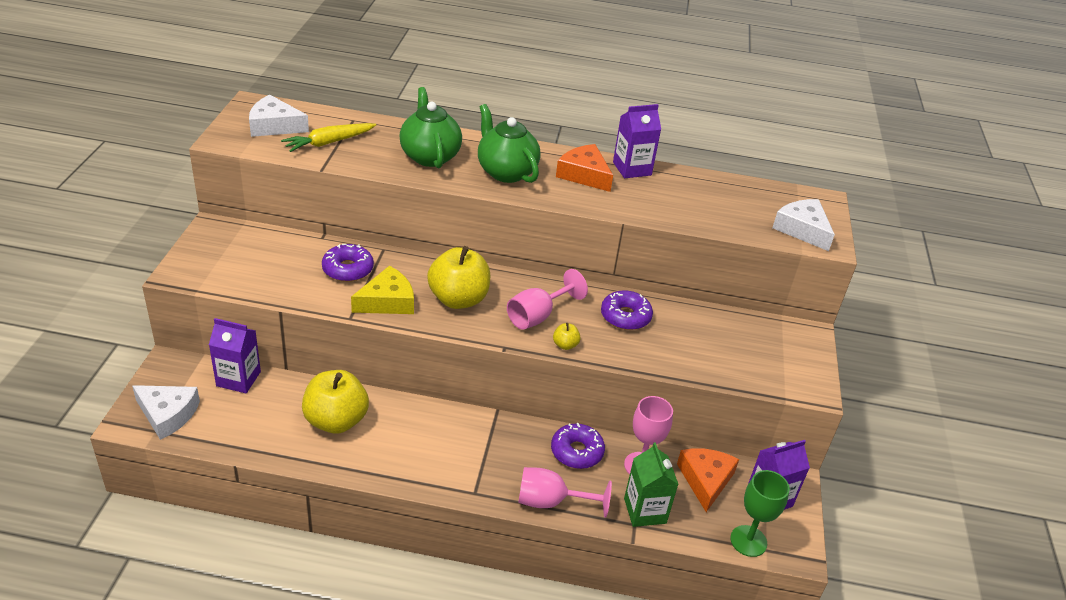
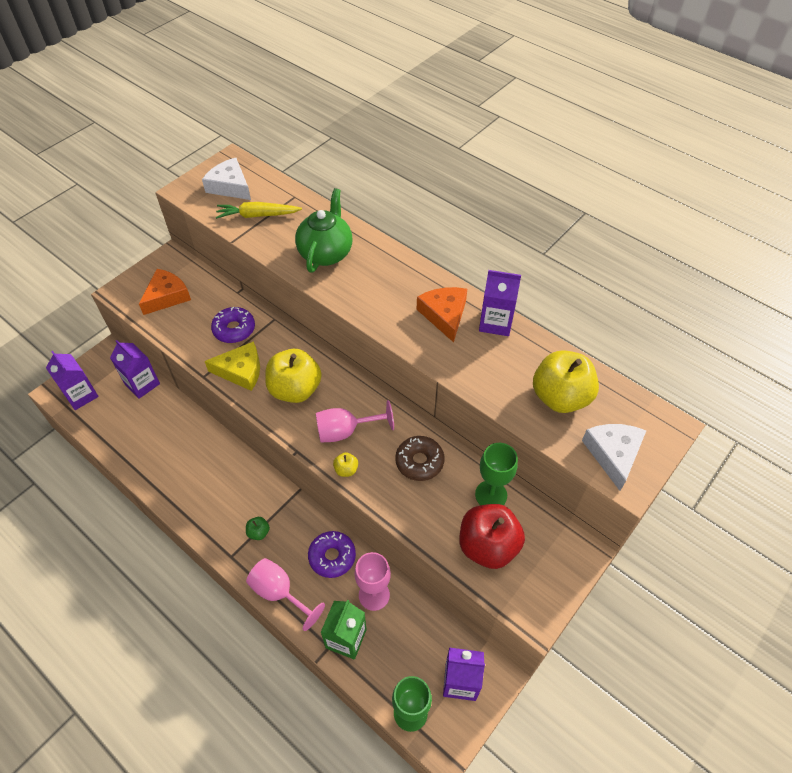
camera: 35 degrees right, 15 degrees up
(167, 414) = (81, 395): white cheese -> purple carton
(336, 420) = (180, 448): yellow apple -> yellow apple (560, 397)
(486, 461) = (258, 532): none -> green apple
(506, 172) = (376, 290): green teapot -> none
(625, 316) = (419, 462): purple donut -> brown donut
(705, 480) = (418, 636): orange cheese -> orange cheese (167, 296)
(706, 319) = (491, 495): none -> green goblet
(735, 356) = (488, 546): none -> red apple

